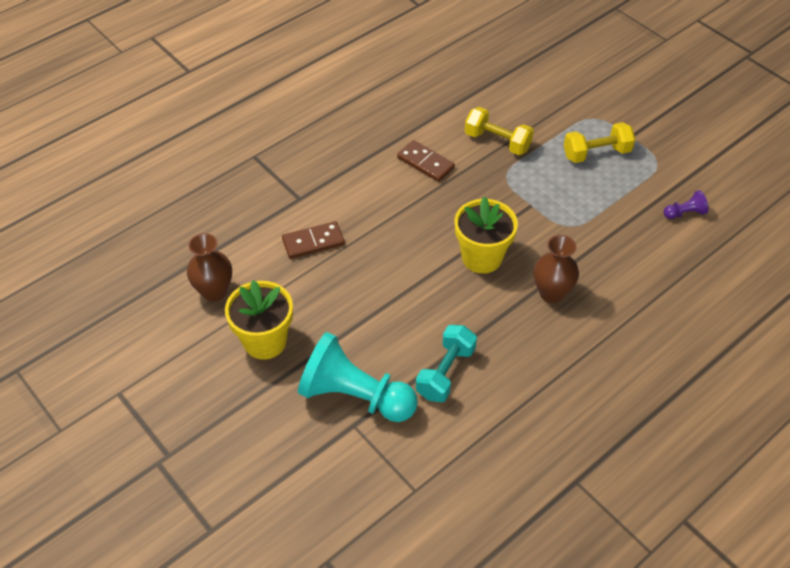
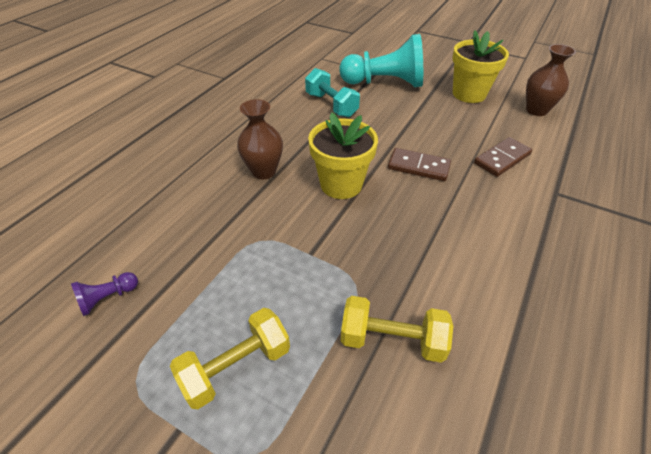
camera: 160 degrees right, 5 degrees down
(425, 163) = (464, 273): brown domino -> brown domino (418, 167)
(445, 372) = (331, 105): turquoise dumbbell -> turquoise dumbbell turned 45 degrees counterclockwise

